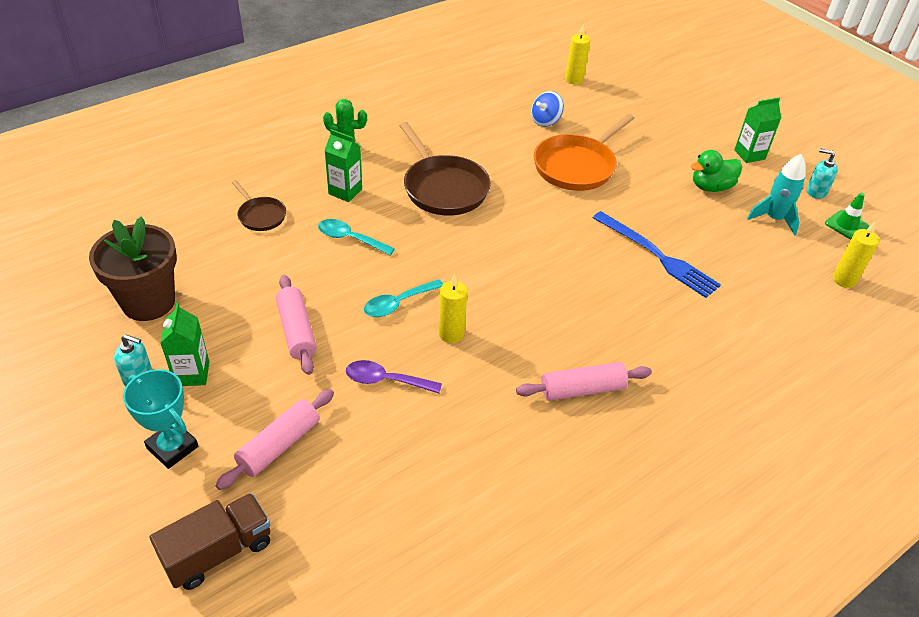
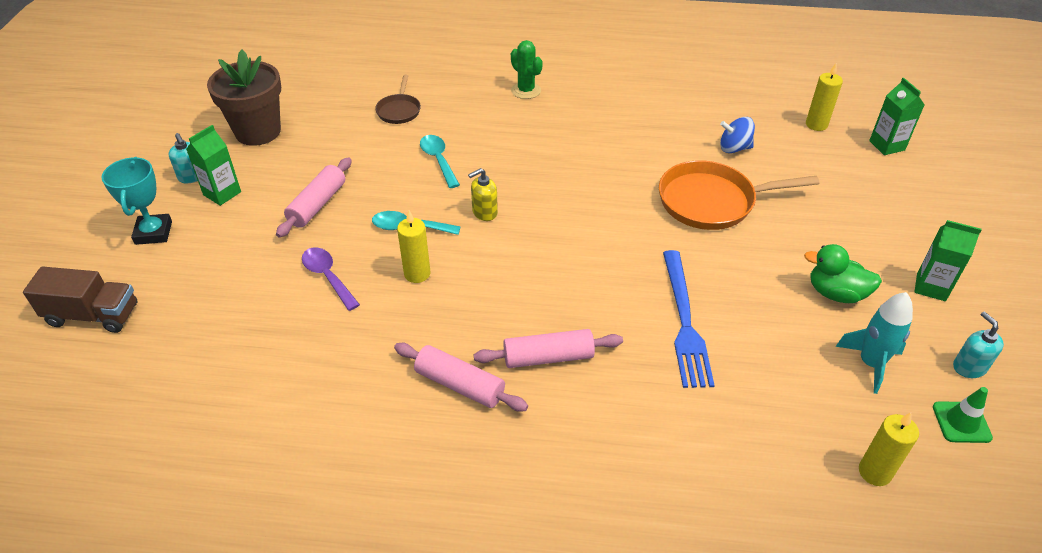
camera: 45 degrees right, 0 degrees up
(279, 445) = (208, 274): pink rolling pin -> pink rolling pin (548, 357)
(345, 191) = (481, 123): green carton -> green carton (887, 145)
(439, 259) = (484, 212): none -> yellow soap dispenser
(443, 188) = (562, 159): brown pan -> none

